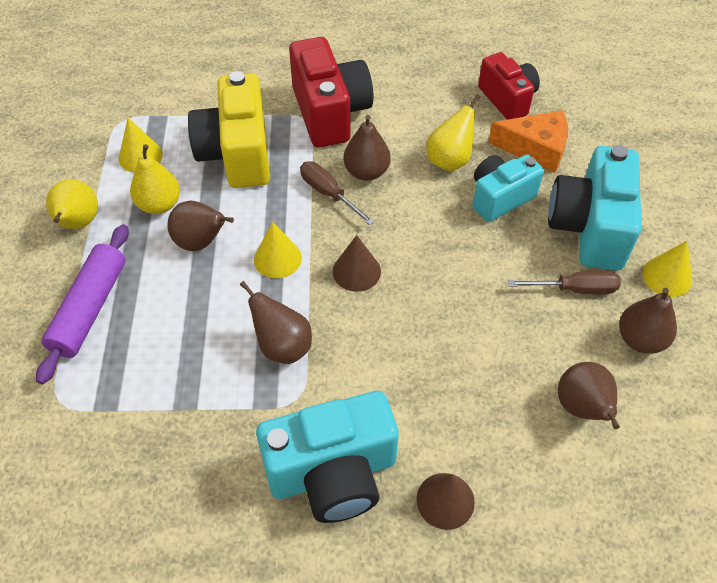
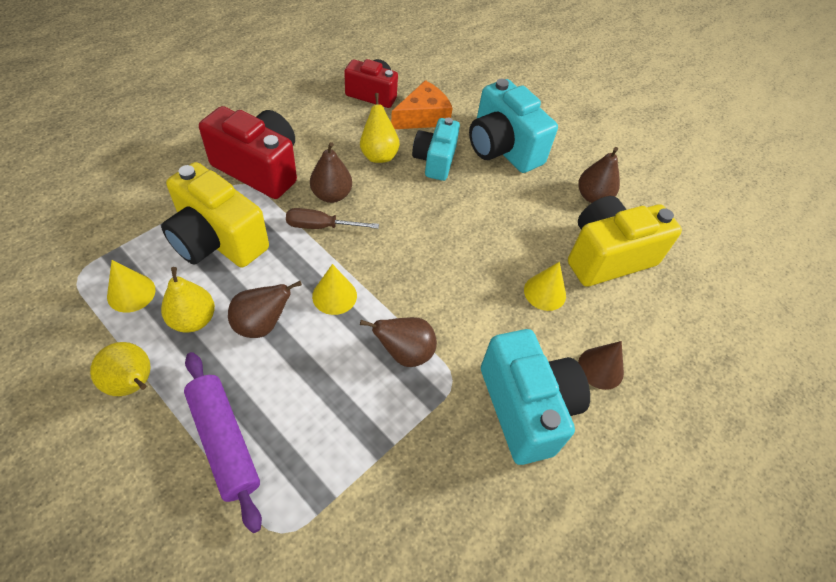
camera: 50 degrees left, 0 degrees up
(333, 473) = (526, 408): turquoise camera -> turquoise camera turned 45 degrees counterclockwise
(356, 271) = (398, 266): brown cone -> none
(575, 289) = (533, 190): brown screwdriver -> none
(582, 408) = (607, 256): brown pear -> yellow camera
(667, 276) = (568, 152): yellow cone -> yellow cone (545, 292)

